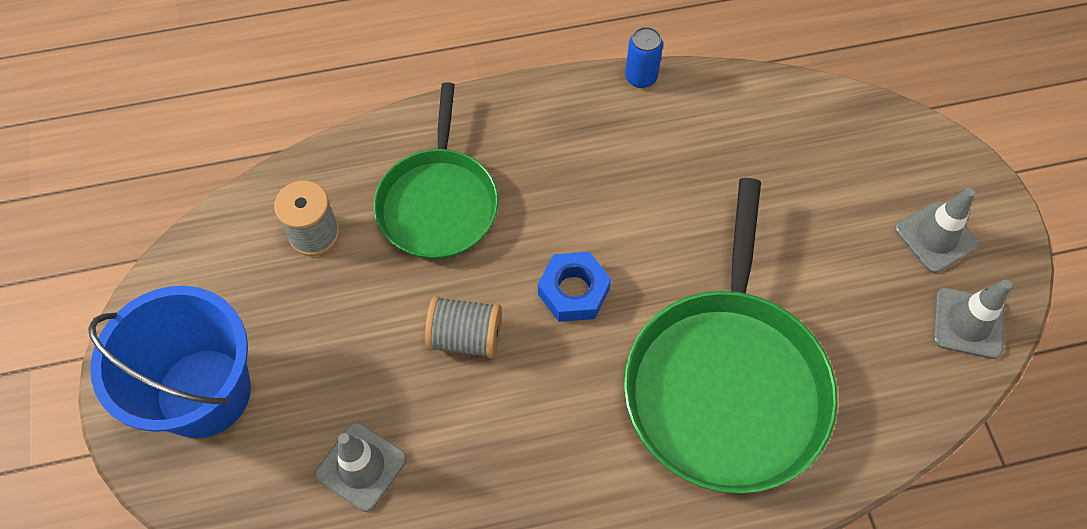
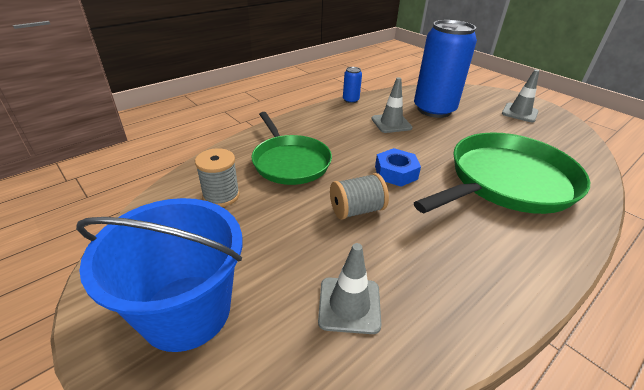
camera: 30 degrees left, 25 degrees down
(726, 383) = (506, 181): green pan -> green pan turned 105 degrees counterclockwise
(773, 164) = (434, 110): none -> blue can
(968, 323) = (566, 132): grey traffic cone -> grey traffic cone (391, 123)

